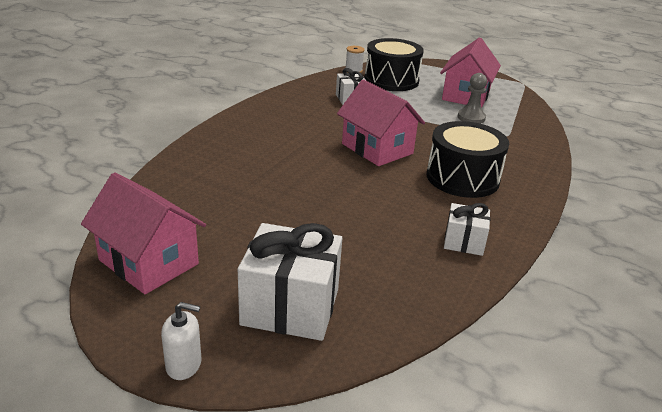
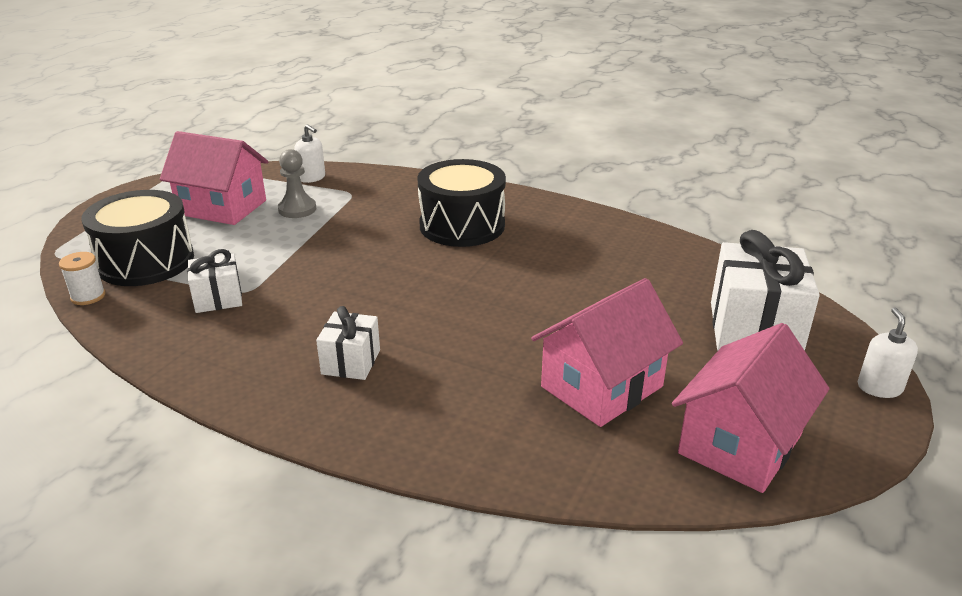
camera: 90 degrees left, 0 degrees up
(377, 149) = (394, 277): pink house -> pink house (601, 386)
(464, 242) = (593, 233): white gift -> white gift (351, 362)
(526, 122) = (312, 178): none -> white soap dispenser

